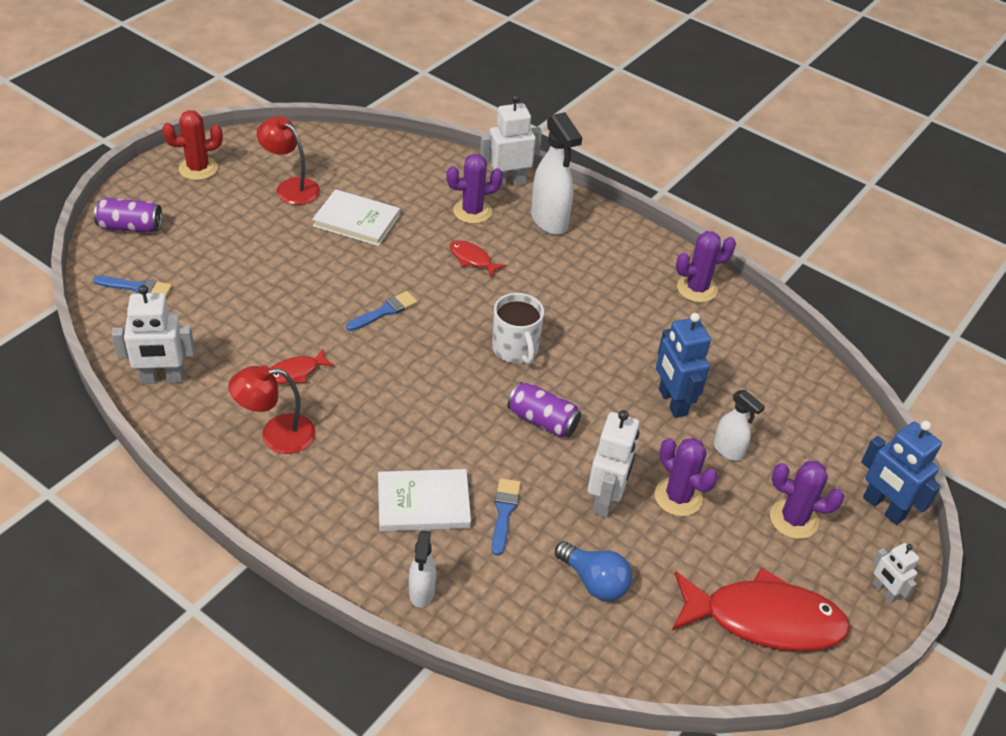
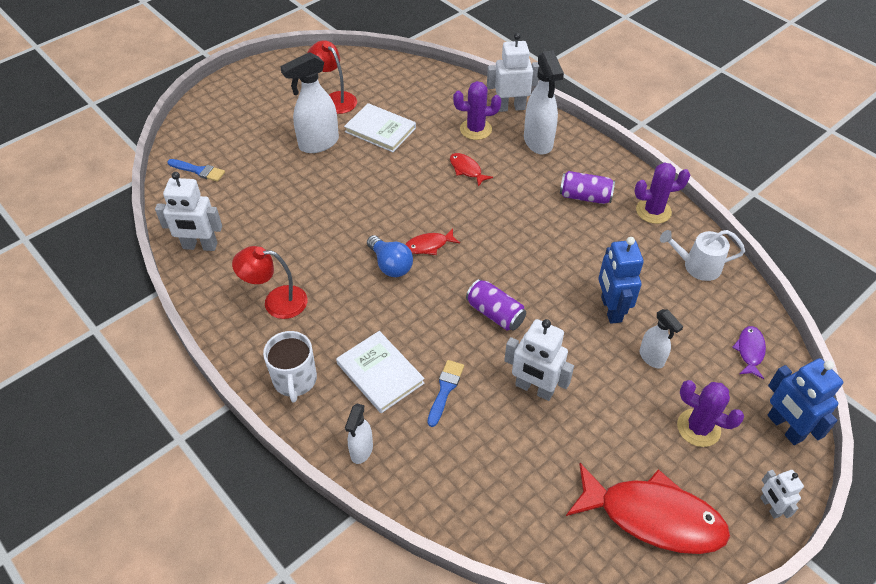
camera: 15 degrees right, 5 degrees up
(130, 227) = (205, 122): purple can -> purple can (585, 197)
(198, 169) = (267, 79): red cactus -> none
(283, 242) = (318, 143): none -> white spray bottle
(295, 372) = (303, 251): red fish -> red fish (429, 245)
(385, 311) = (385, 207): blue brush -> none
(423, 503) = (380, 373): white book -> white book turned 45 degrees clockwise
(515, 349) = (486, 249): white mug -> white mug (295, 380)
(594, 581) = (508, 461): blue light bulb -> blue light bulb (390, 265)
(605, 499) = (534, 389): white robot -> white robot turned 90 degrees clockwise
(678, 497) = (598, 394): purple cactus -> none
(757, 345) = (697, 266): none -> white watering can
(831, 431) = (750, 351): none -> purple fish

